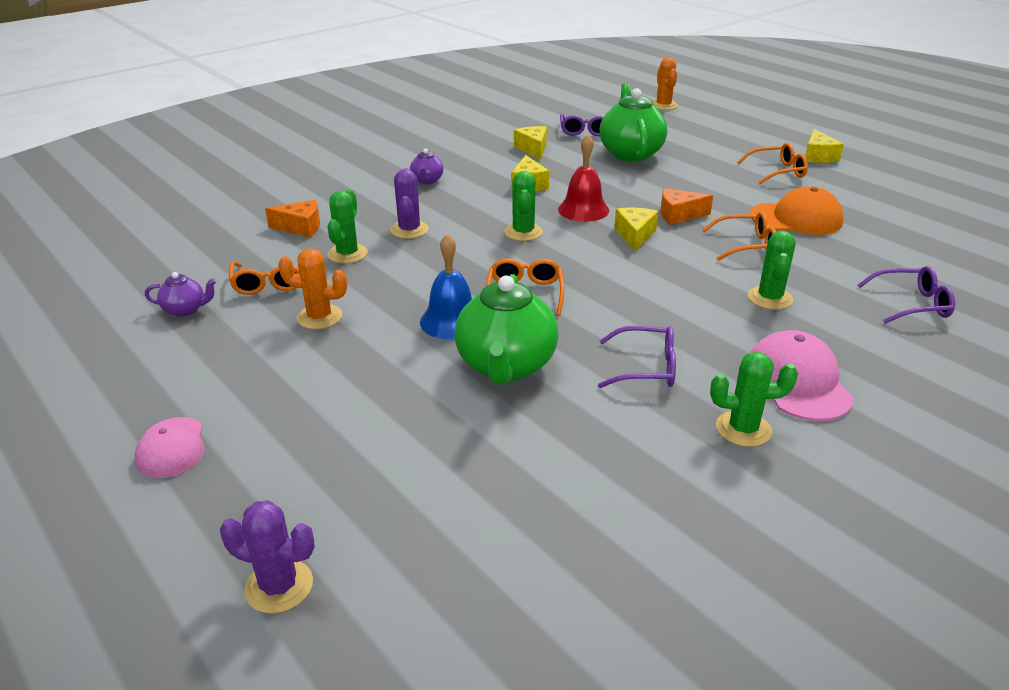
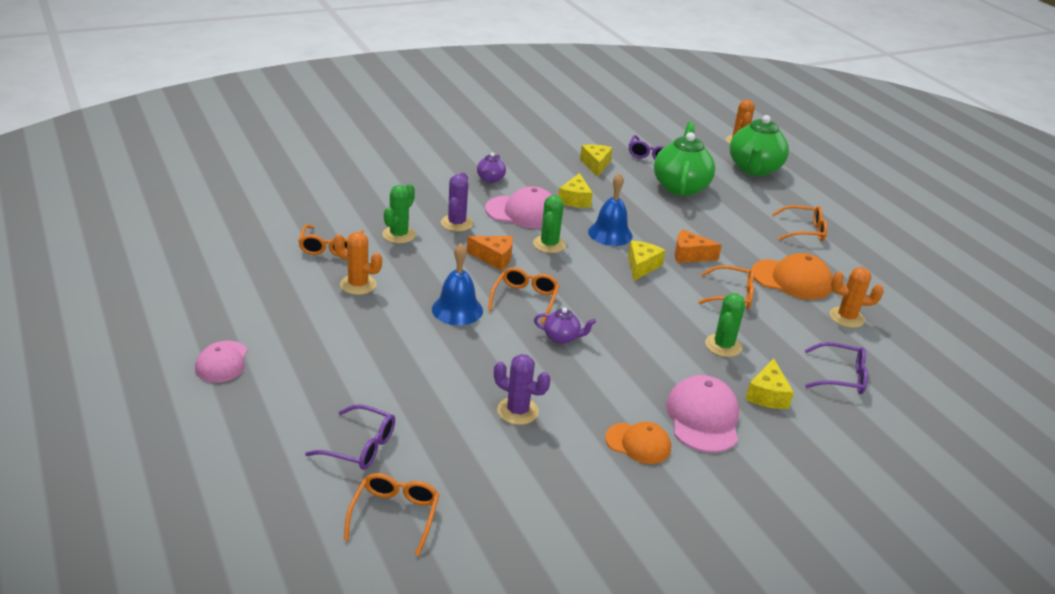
camera: 10 degrees right, 0 degrees up
(186, 310) = (261, 257): purple teapot -> purple teapot (562, 337)
(279, 586) = (265, 471): purple cactus -> purple cactus (518, 411)
(301, 227) = (370, 203): orange cheese -> orange cheese (494, 258)
(478, 206) = (523, 212): none -> pink cap
(486, 603) = (394, 515): none -> orange glasses
(506, 366) = (483, 355): green teapot -> green teapot (754, 169)
(583, 210) = (610, 233): red bell -> blue bell
(646, 368) = (590, 380): purple glasses -> purple glasses (360, 446)
(743, 429) = (638, 443): green cactus -> orange cap
(818, 156) = (852, 223): yellow cheese -> yellow cheese (767, 395)
(875, 244) = (846, 317): none -> orange cactus

